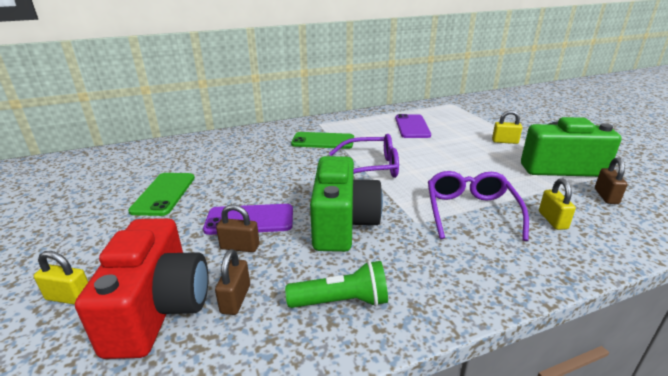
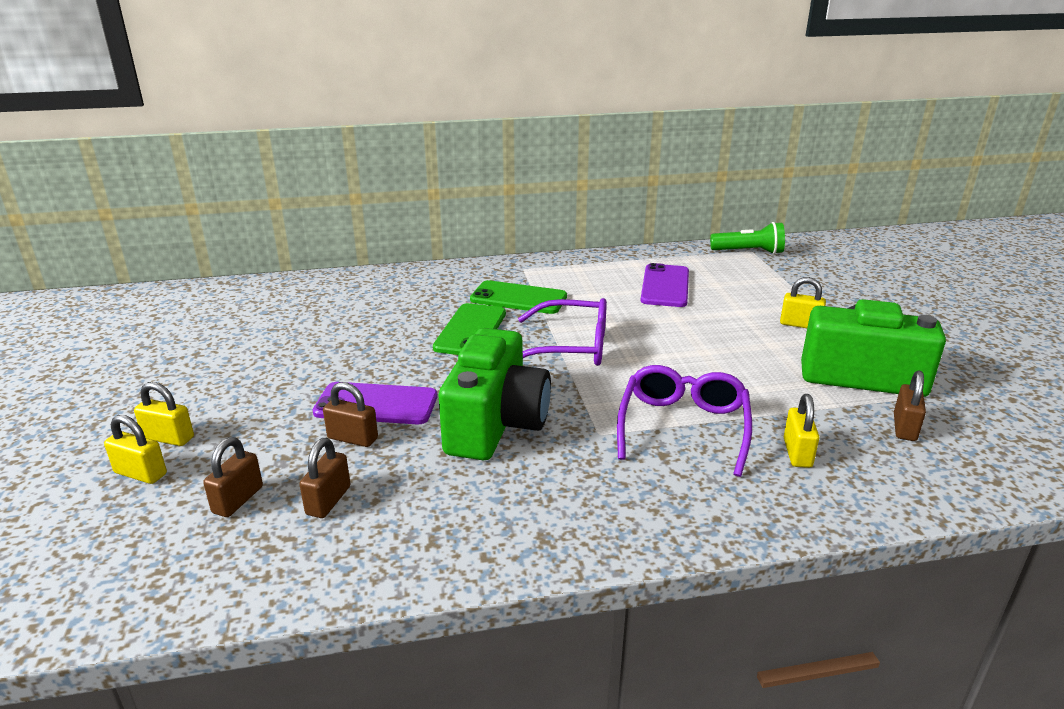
camera: 10 degrees right, 0 degrees up
(89, 264) = (168, 438): none -> yellow padlock
(159, 309) = (238, 500): red camera -> brown padlock
(164, 194) = (276, 356): green phone -> green phone (470, 330)
(341, 301) = (454, 520): green flashlight -> green flashlight (749, 252)

